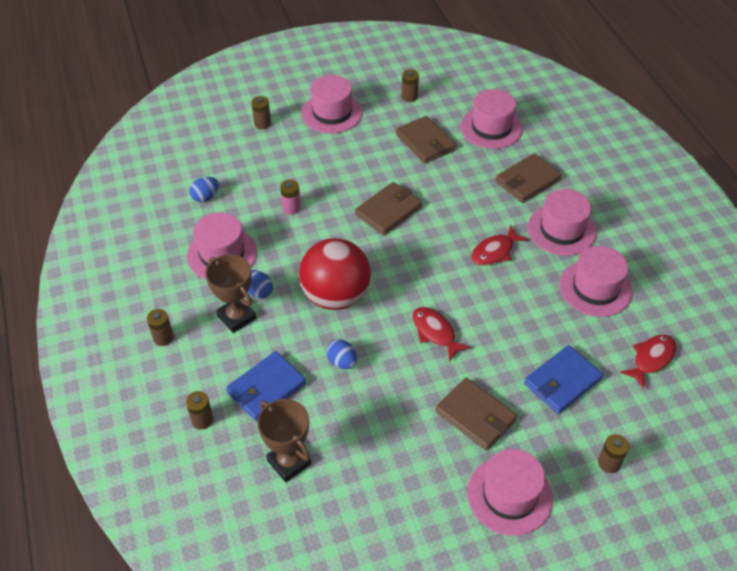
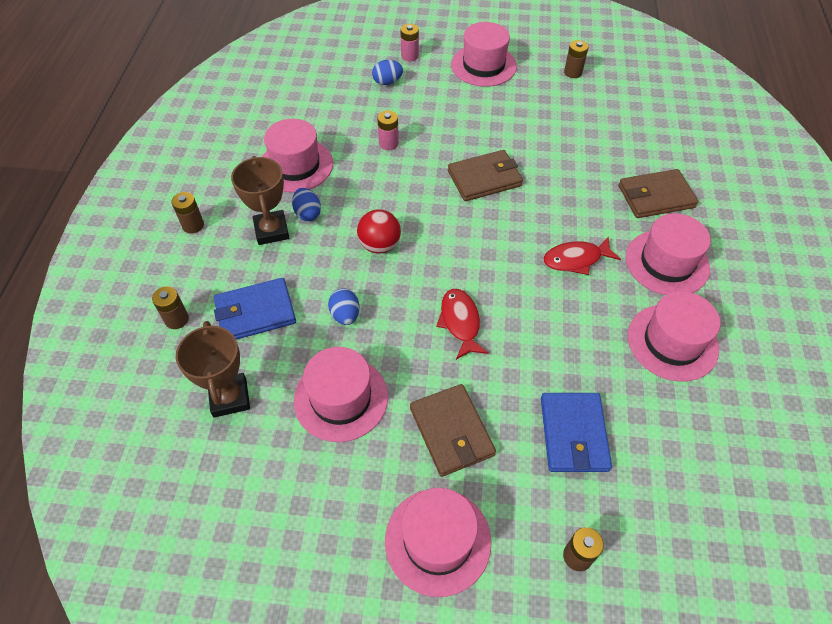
camera: 25 degrees right, 5 degrees up
(205, 197) = (314, 107): blue egg -> blue egg (387, 82)
(262, 124) = (409, 56): brown battery -> pink battery
(335, 296) = (379, 245): red ball -> red ball, size x0.55
(425, 142) = (563, 122): brown wallet -> none
(491, 128) = (645, 129): pink hat -> pink hat (341, 398)
(562, 381) = (573, 434): blue wallet -> blue wallet turned 75 degrees counterclockwise
(651, 359) = (698, 452): red fish -> none

